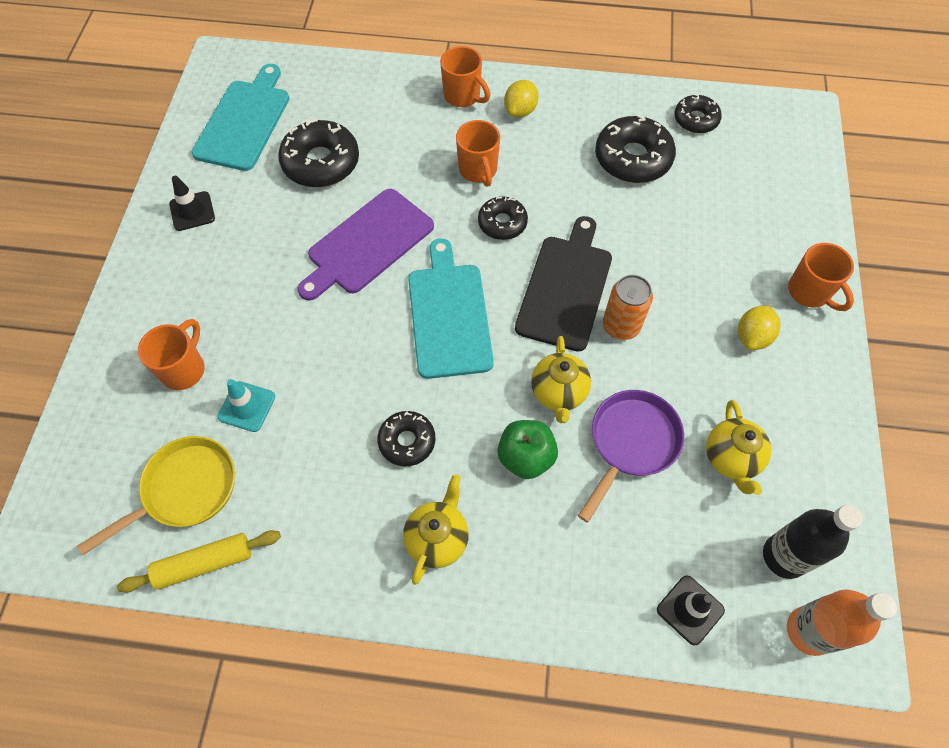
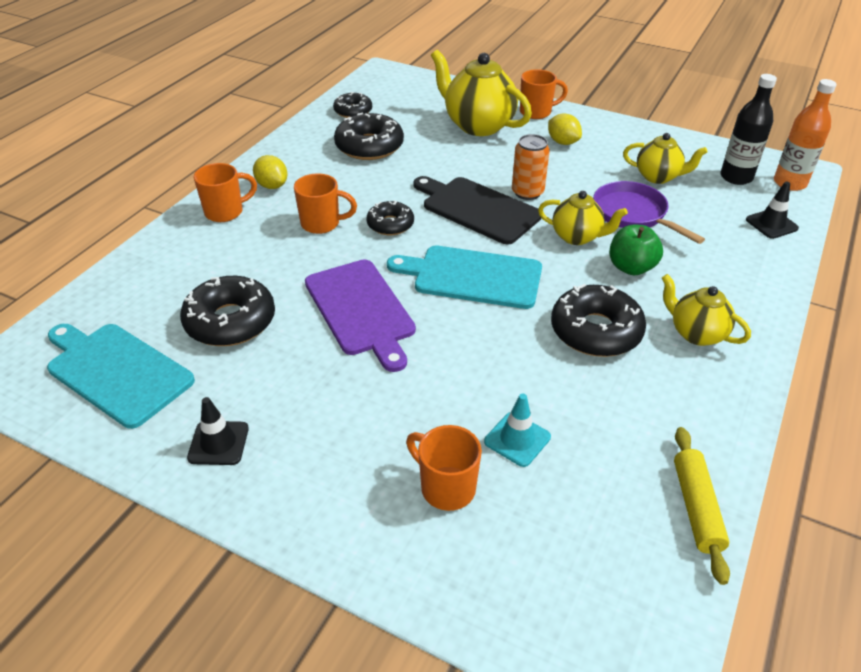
camera: 70 degrees left, 20 degrees down
(185, 490) = (604, 511): yellow pan -> none
(407, 441) = (595, 331): black donut -> black donut, size x1.66
(738, 241) = (478, 125): none -> yellow teapot

